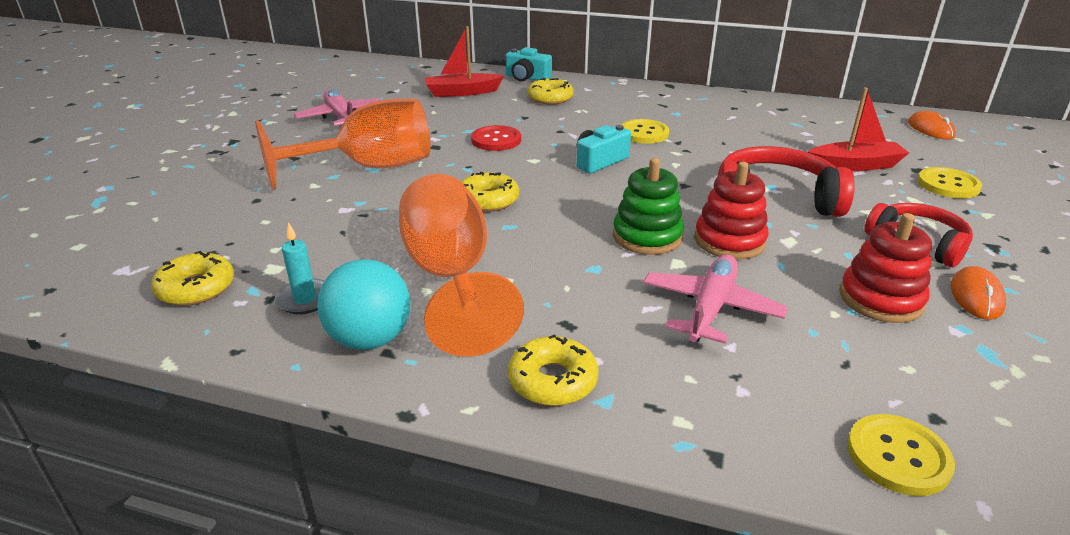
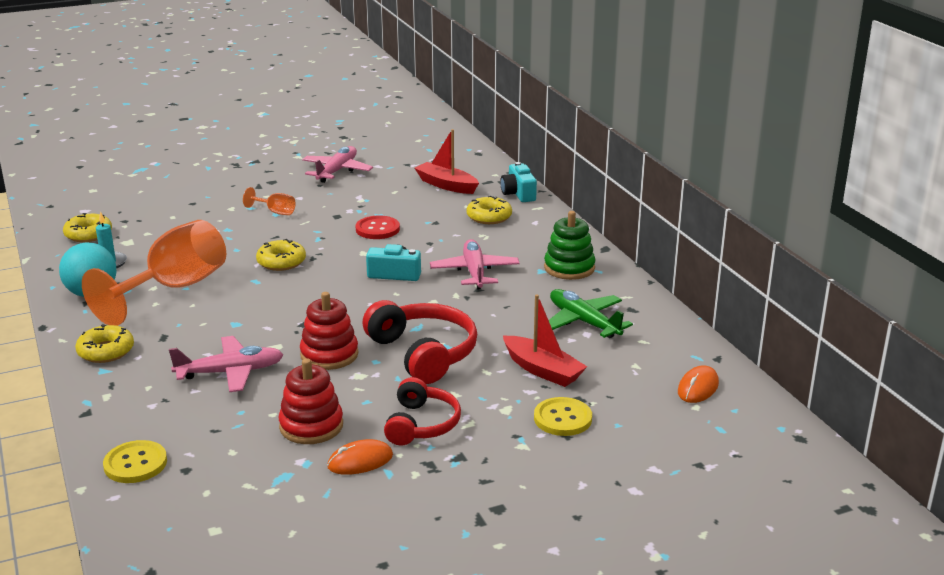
camera: 50 degrees right, 5 degrees down
(369, 168) = (275, 212): orange goblet -> orange goblet, size x0.41
(644, 133) = (474, 272): yellow button -> pink plane
(647, 237) = (298, 326): green stacking toy -> green stacking toy (569, 268)
(785, 128) = (583, 322): none -> green plane

